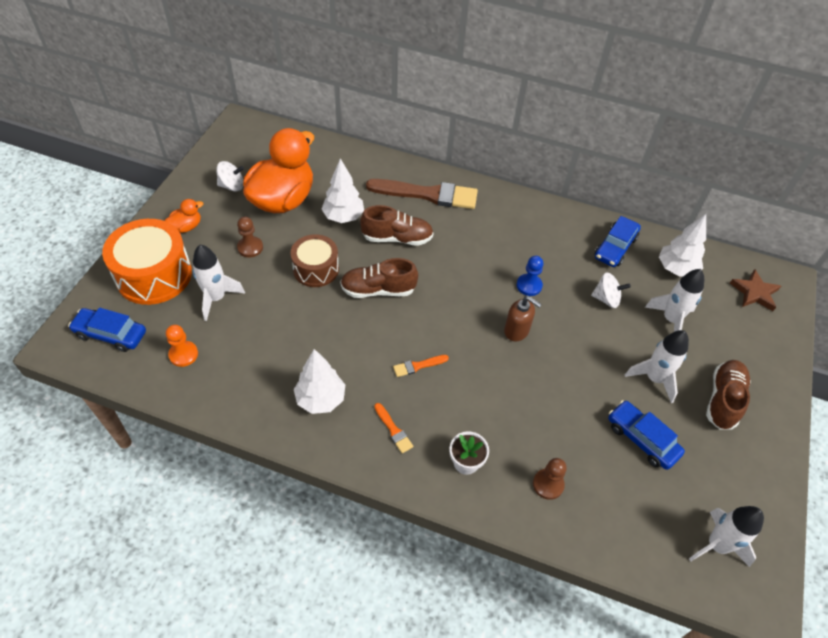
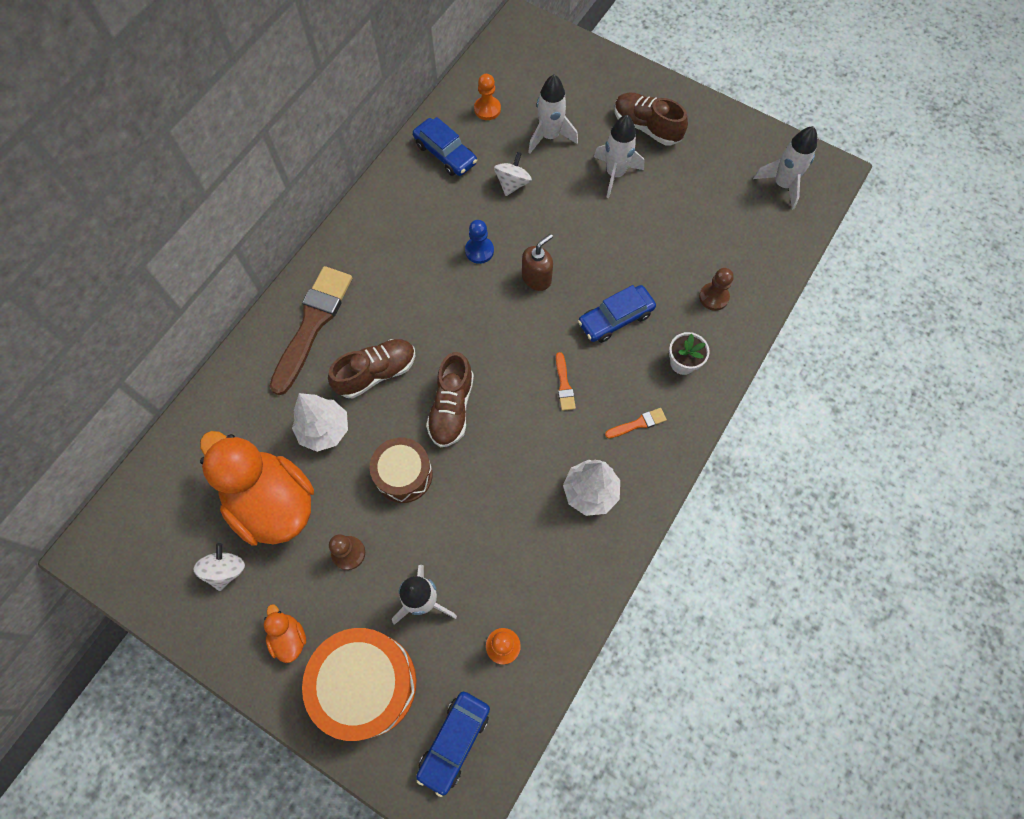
camera: 75 degrees left, 15 degrees up
(397, 238) = (376, 373): brown shoe -> brown shoe turned 45 degrees clockwise
(642, 439) = (677, 206): blue car -> blue car (615, 318)
(676, 269) = (487, 109): white tree -> orange pawn
(754, 293) = (531, 55): brown star -> none

